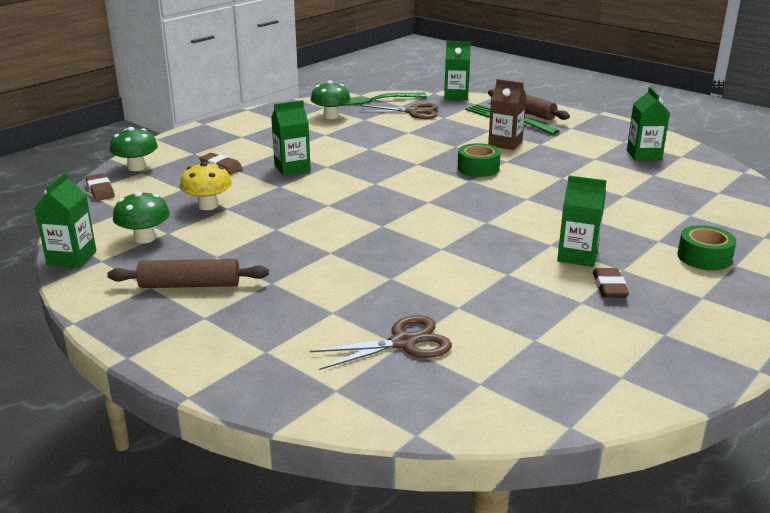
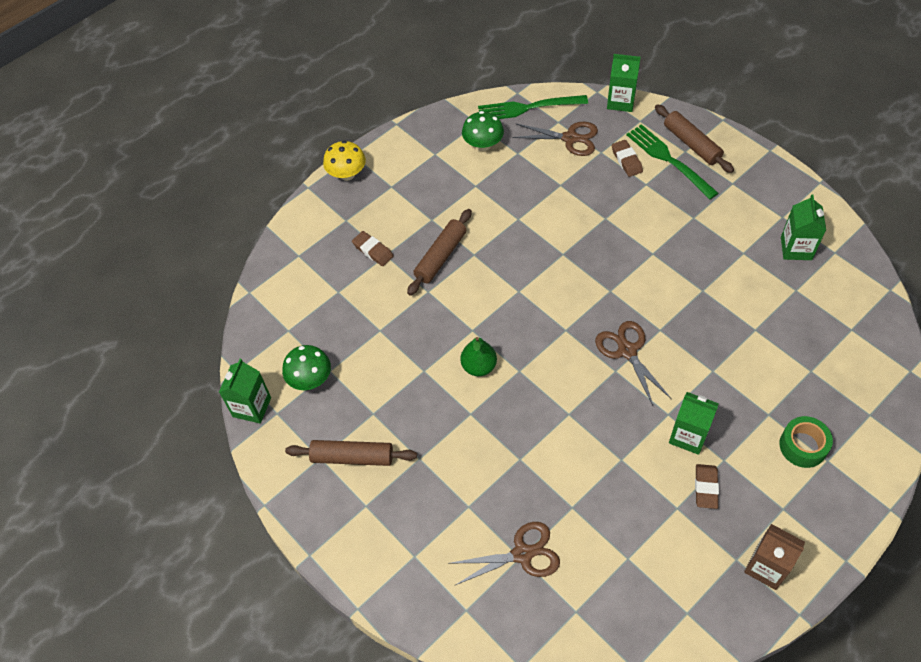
camera: 10 degrees right, 30 degrees up
(100, 191) = (264, 291): brown eraser -> brown eraser (626, 160)
(136, 167) = (293, 247): green mushroom -> none
(208, 206) = (363, 325): yellow mushroom -> yellow mushroom (347, 174)
(292, 168) = (441, 257): green carton -> brown rolling pin
(337, 224) = (479, 366): none -> green pear
(478, 168) = (622, 267): green tape -> none
(495, 210) = (627, 351): none -> brown scissors
(505, 143) = (657, 215): brown carton -> brown carton (766, 567)

